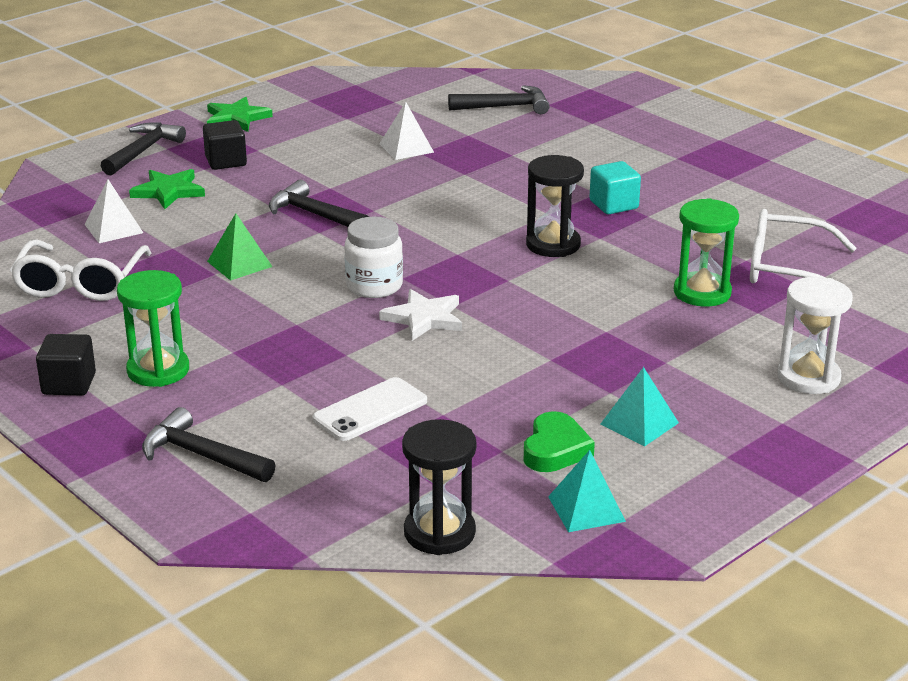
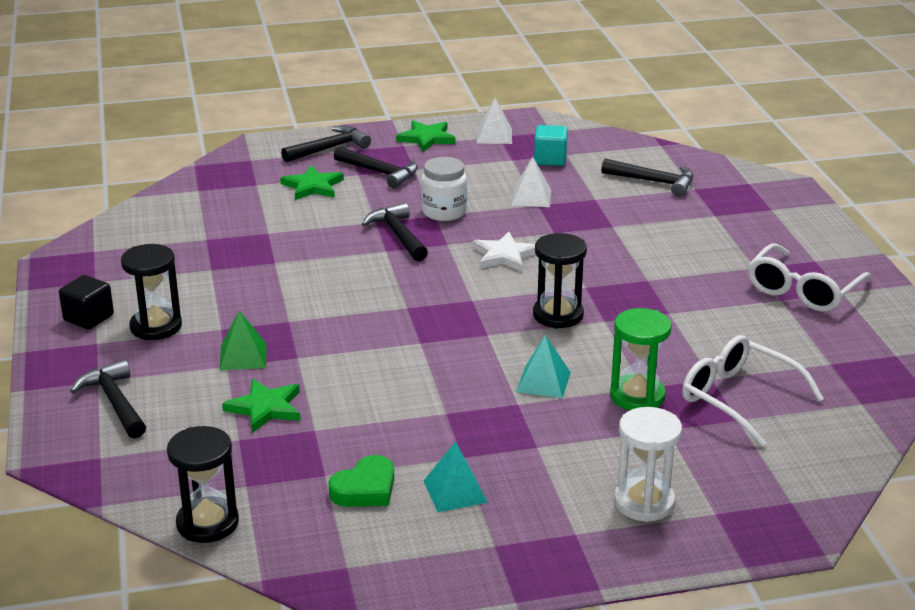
camera: 30 degrees right, 0 degrees up
(81, 282) = (177, 242): white glasses -> white glasses (803, 290)
(113, 228) = (244, 205): white pyramid -> white pyramid (494, 136)
(158, 370) = (156, 327): green hourglass -> black hourglass
(226, 161) = (380, 172): black cube -> black hammer
(239, 264) = (300, 260): green pyramid -> green pyramid (243, 356)
(370, 410) = (265, 408): white phone -> green star
(374, 286) = (378, 308): white jar -> white jar (444, 212)
(424, 318) = (386, 346): white star -> white star (504, 255)
(586, 508) = (334, 546): turquoise pyramid -> turquoise pyramid (543, 382)
(613, 205) = (649, 295): turquoise cube -> turquoise cube (550, 159)

